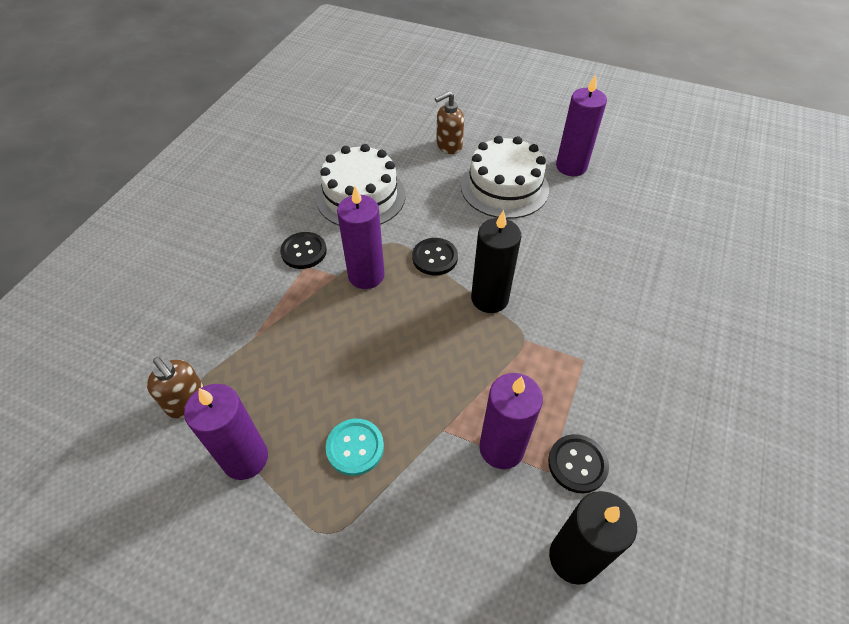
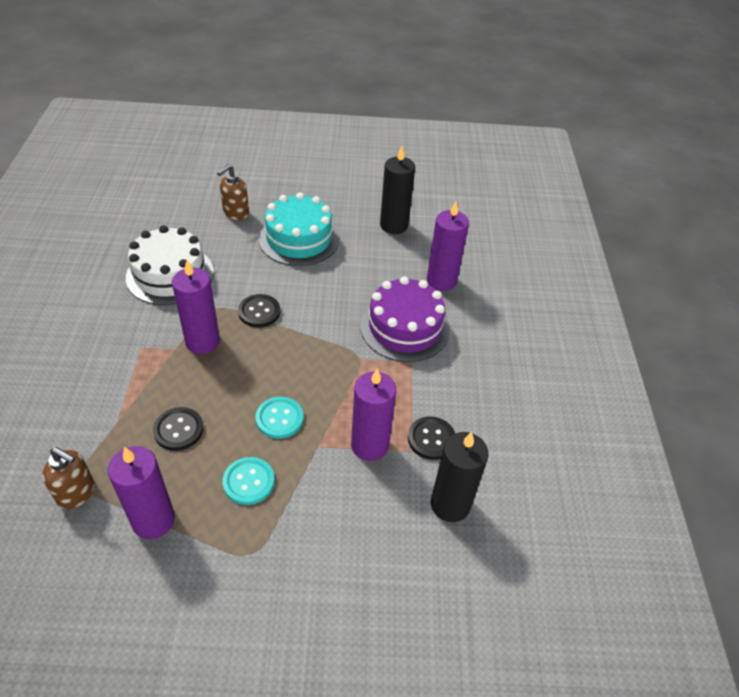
camera: 25 degrees left, 5 degrees down
(304, 251) = (134, 335): black button -> black button (178, 430)
(413, 384) = (279, 418): none -> turquoise button
(489, 298) = (319, 334): black candle -> black candle (394, 225)
(504, 187) = (299, 239): white cake -> turquoise cake
(571, 166) = (350, 209): purple candle -> purple candle (441, 281)
(589, 317) = (404, 327): none -> purple cake

